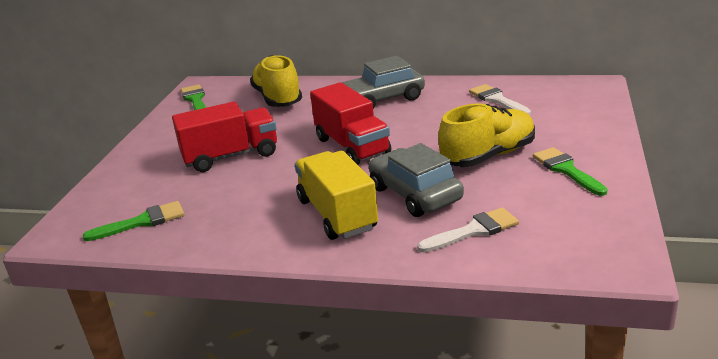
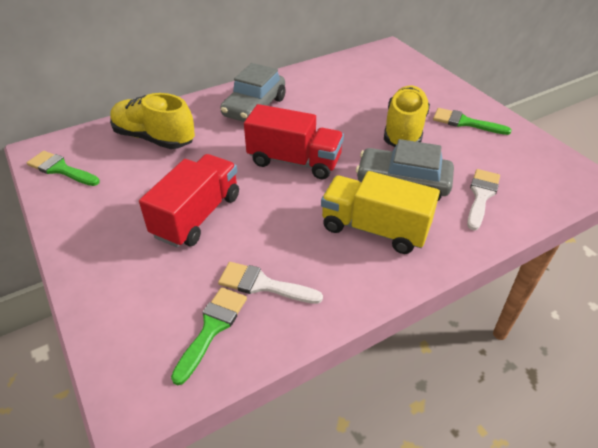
camera: 45 degrees left, 15 degrees up
(497, 100) = (343, 80): white brush -> white brush (263, 284)

